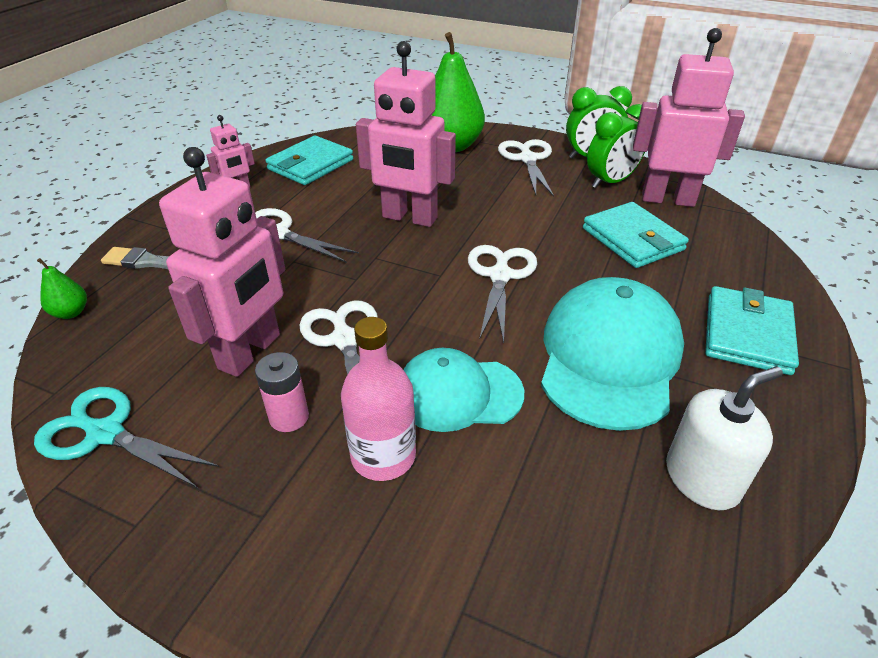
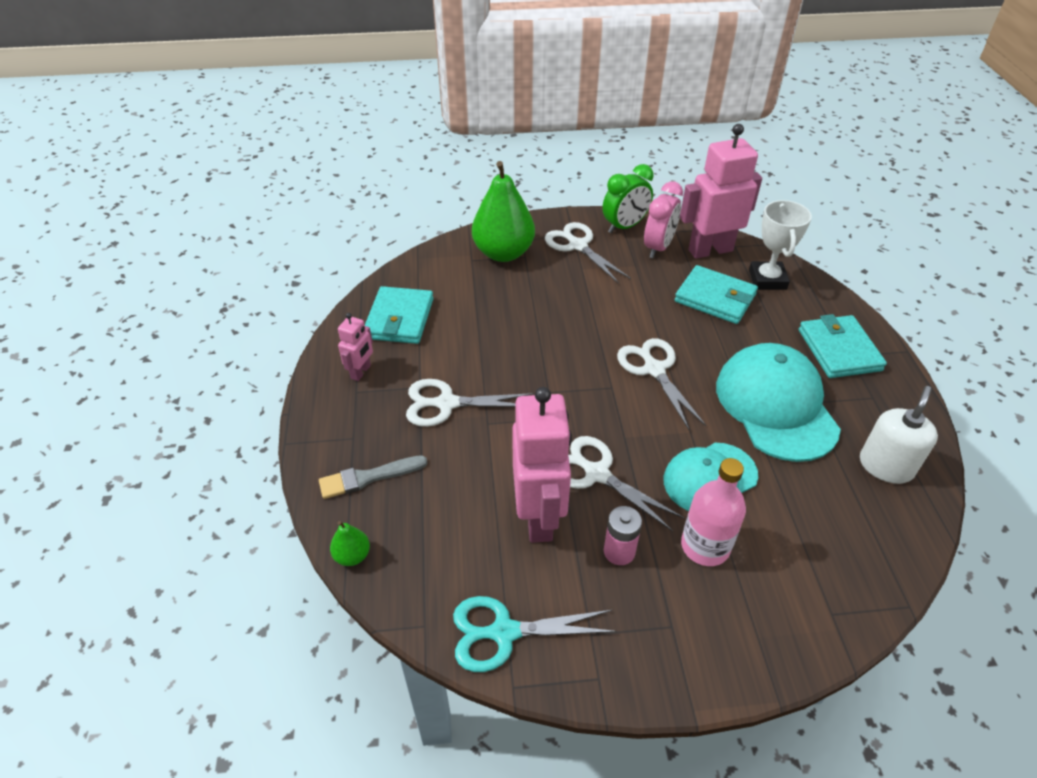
camera: 30 degrees left, 5 degrees up
(409, 218) = (539, 343): pink robot -> none
(610, 182) = (658, 247): green clock -> pink clock
(713, 242) = (767, 279): none -> white trophy

